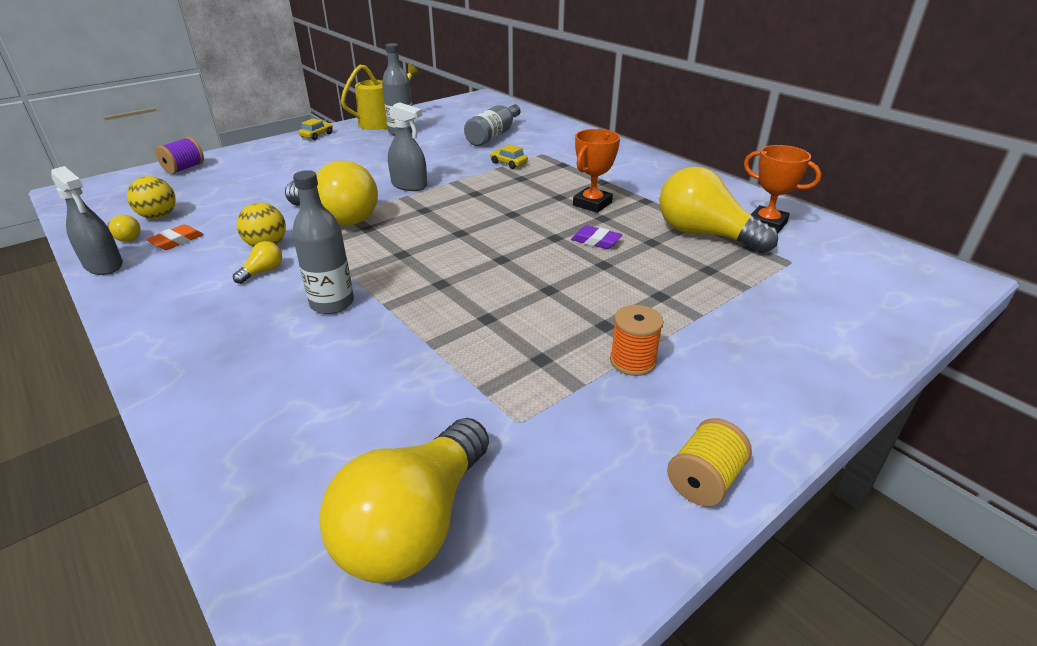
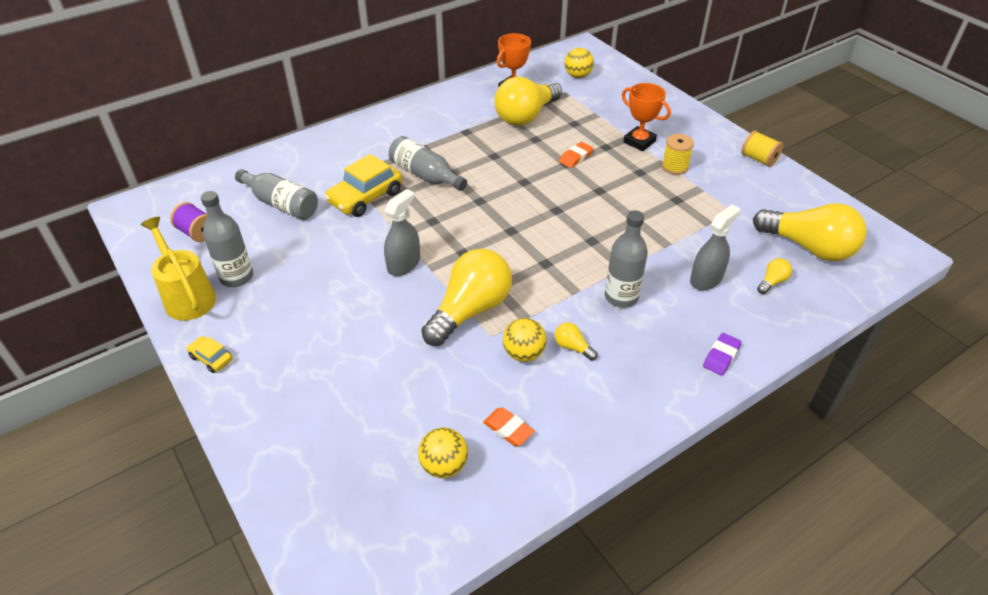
camera: 85 degrees left, 10 degrees up
(103, 265) = (557, 478): grey spray bottle -> grey spray bottle (706, 279)
(126, 237) = (496, 480): yellow light bulb -> yellow light bulb (772, 282)
(184, 168) = (291, 484): purple spool -> purple spool (197, 233)
(508, 163) = (365, 197): yellow car -> yellow car, size x2.01
(552, 185) = (425, 175): none -> grey bottle
(592, 204) = (468, 158): orange trophy -> orange trophy (639, 142)
(596, 241) = (531, 163): purple eraser -> purple eraser (721, 356)
(622, 271) = (575, 157): none -> orange eraser
(632, 361) = (674, 167): orange spool -> yellow spool
(850, 271) = (577, 76): none -> yellow ball

